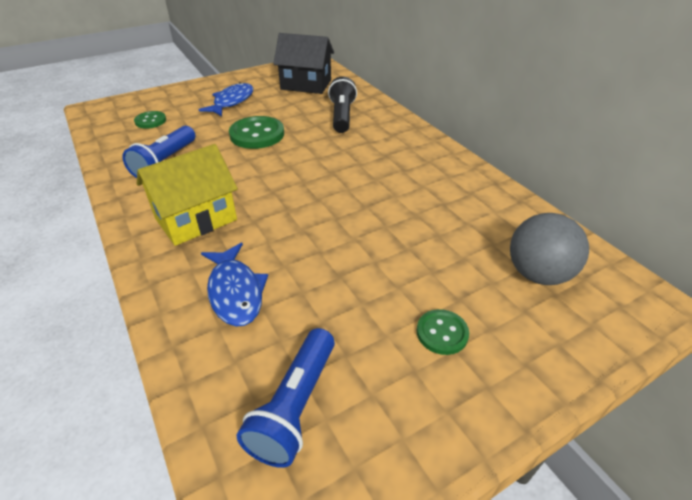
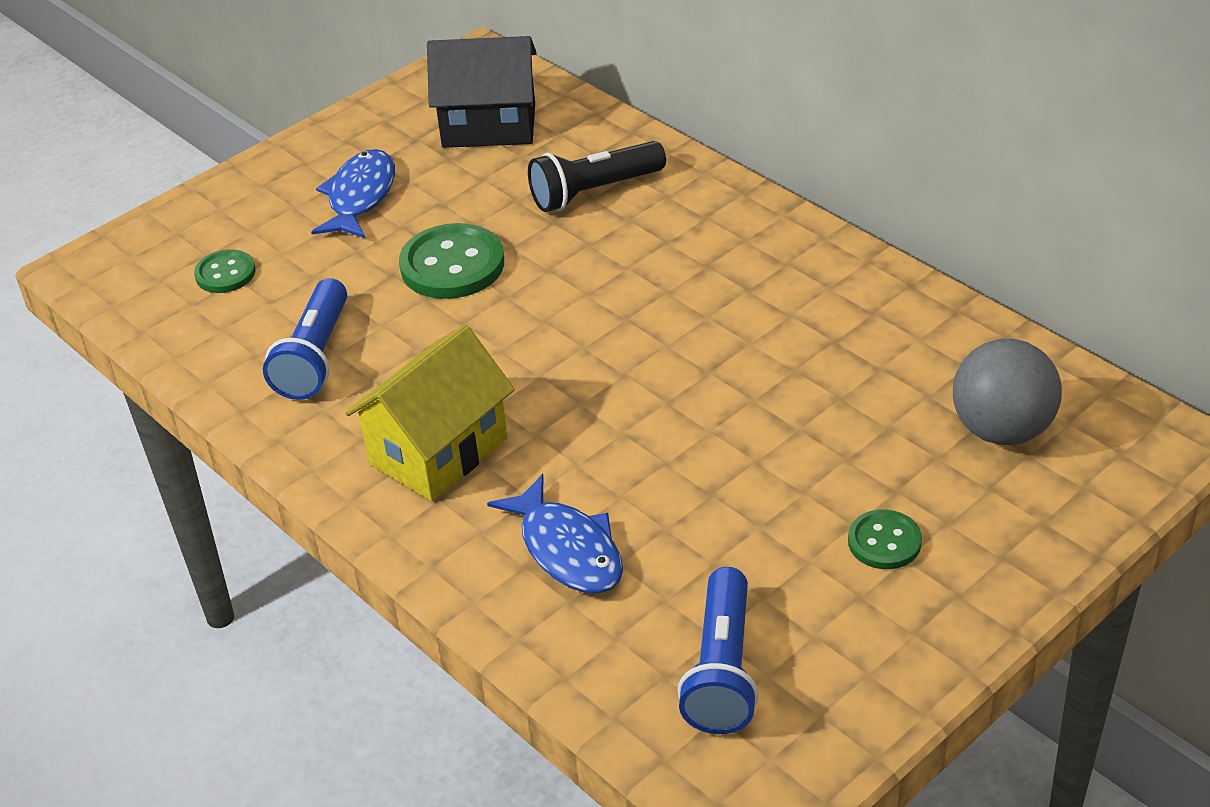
camera: 10 degrees left, 0 degrees up
(341, 116) = (594, 192): black flashlight -> black flashlight turned 105 degrees counterclockwise

